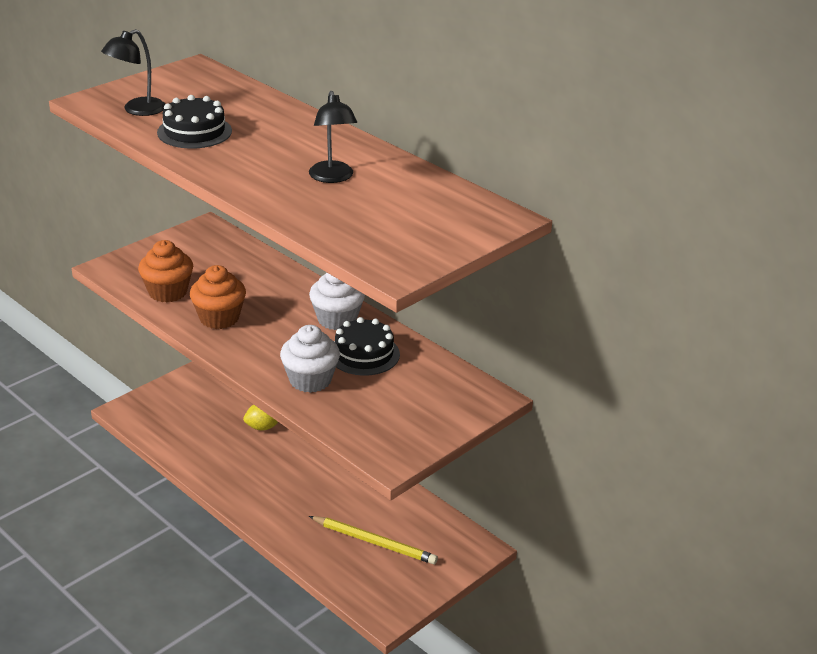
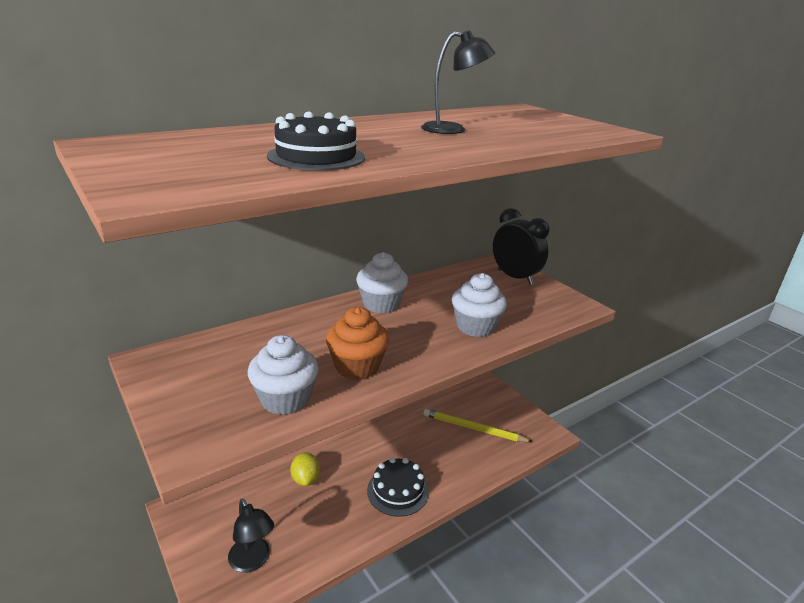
camera: 80 degrees left, 5 degrees down
(137, 110) = (218, 173): black lamp -> black lamp (252, 561)
(168, 292) = (285, 399): orange cupcake -> white cupcake
(364, 354) = (438, 299): black cake -> black cake (398, 491)
(374, 542) = (473, 428): yellow pencil -> yellow pencil turned 105 degrees counterclockwise
(448, 409) = (515, 277): none -> black clock

